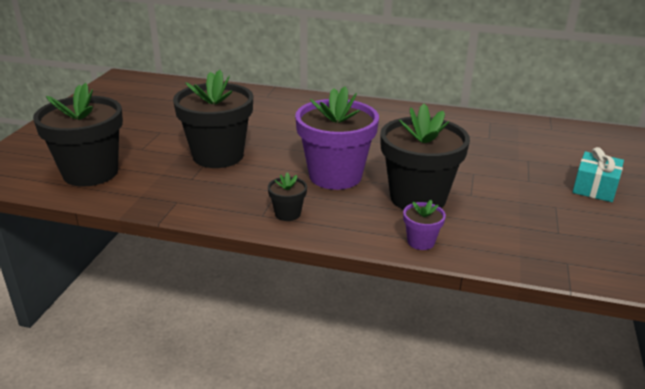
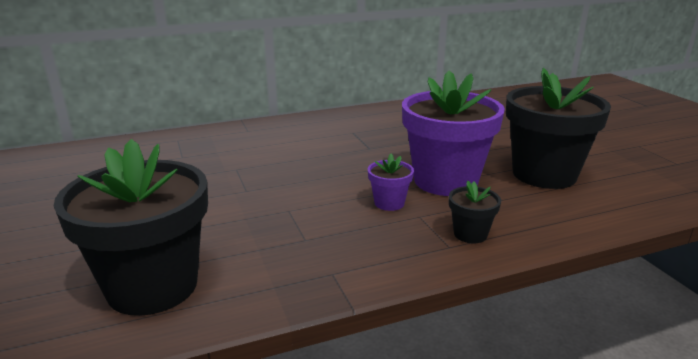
camera: 35 degrees left, 5 degrees down
(218, 156) = (294, 204): black flower pot -> none
(421, 242) = (617, 210): purple flower pot -> purple flower pot (389, 203)
(594, 187) = (631, 124): turquoise gift -> none

